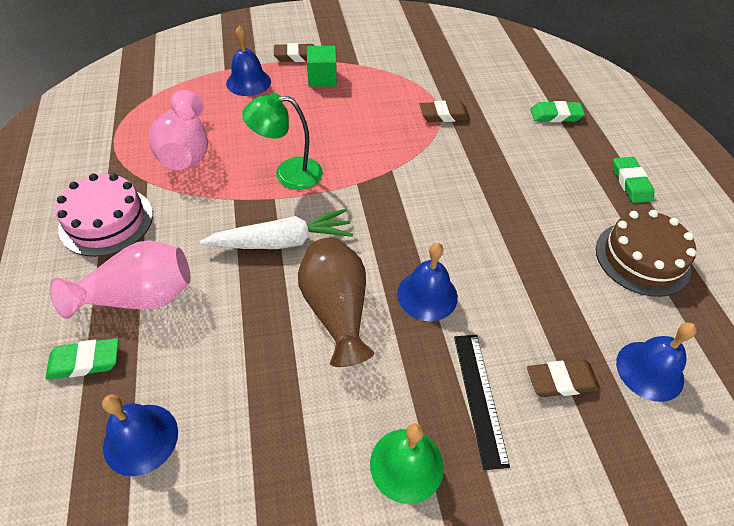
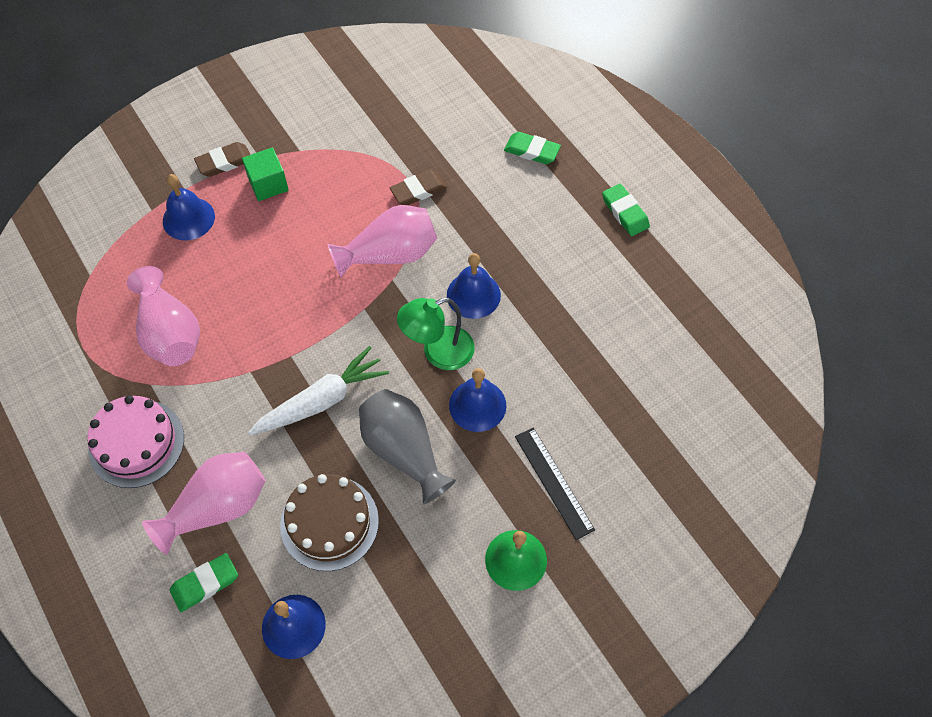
camera: 20 degrees left, 10 degrees up
(288, 173) = (290, 322): green lamp -> green lamp (438, 352)
(336, 310) = (404, 451): brown vase -> grey vase
(398, 151) = (390, 254): none -> pink vase
(555, 115) = (532, 151): green eraser -> green eraser turned 45 degrees clockwise
(561, 381) = (614, 442): brown eraser -> none
(642, 258) = (653, 296): brown cake -> brown cake (329, 522)
(649, 370) = (682, 405): blue bell -> blue bell (473, 295)

